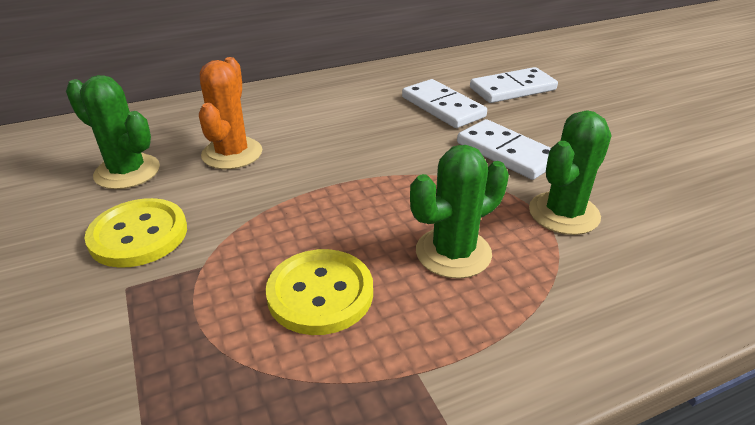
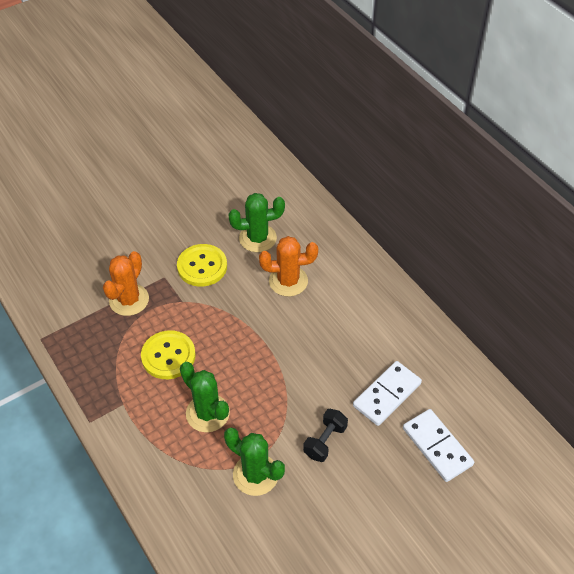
camera: 80 degrees right, 15 degrees up
(127, 172) = (257, 238): green cactus -> green cactus turned 60 degrees clockwise
(148, 347) = (129, 300): none -> orange cactus
(506, 153) = (325, 441): white domino -> black dumbbell

